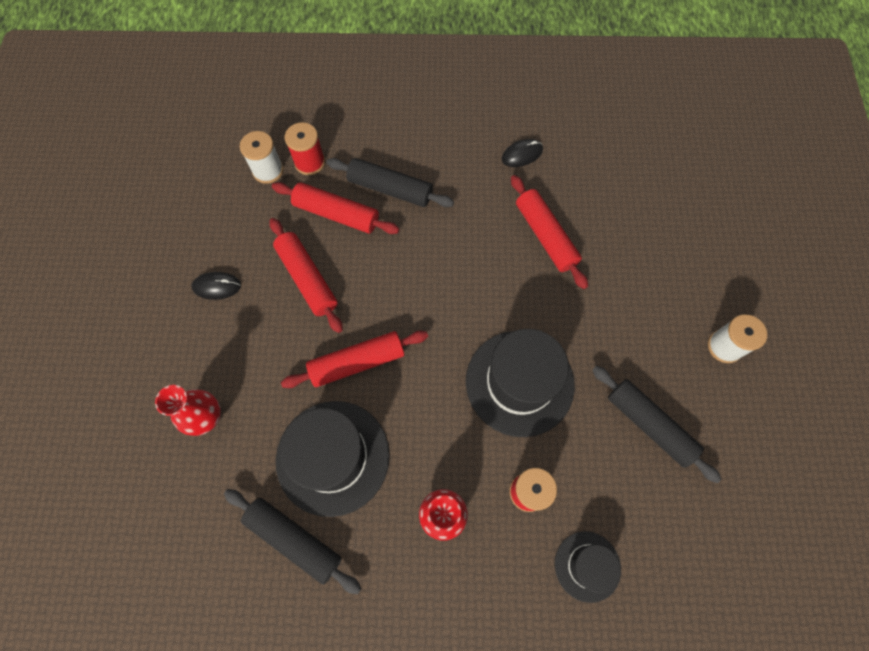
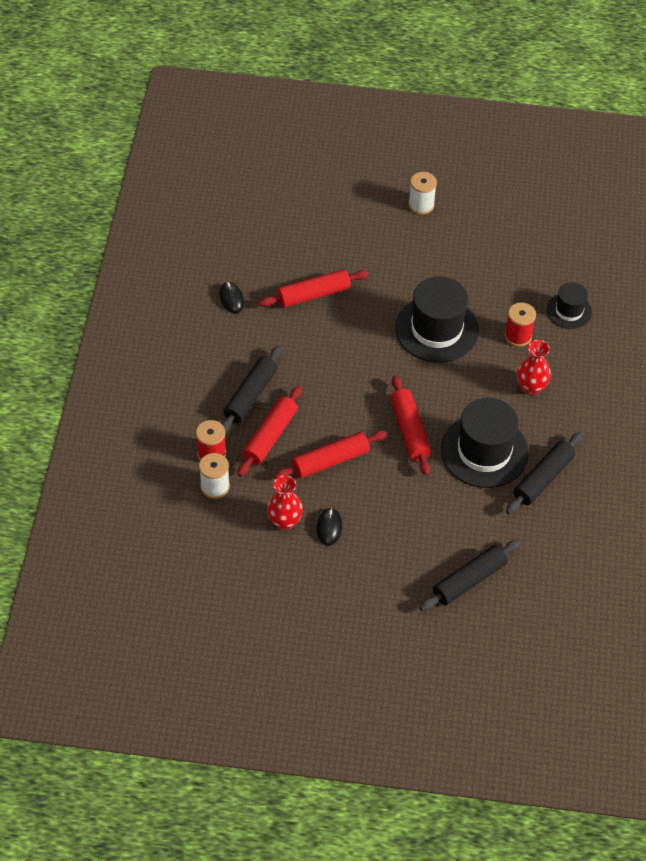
camera: 85 degrees left, 15 degrees down
(207, 418) = (446, 534): red vase -> red vase (284, 522)
(649, 424) = (475, 259): black rolling pin -> black rolling pin (469, 580)

